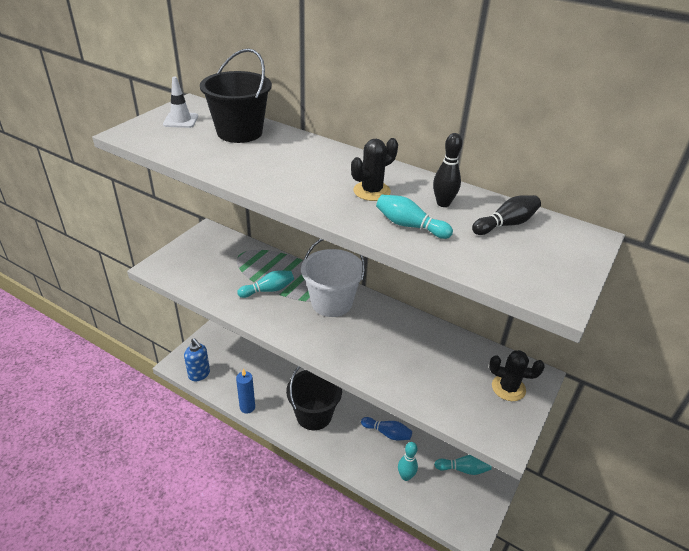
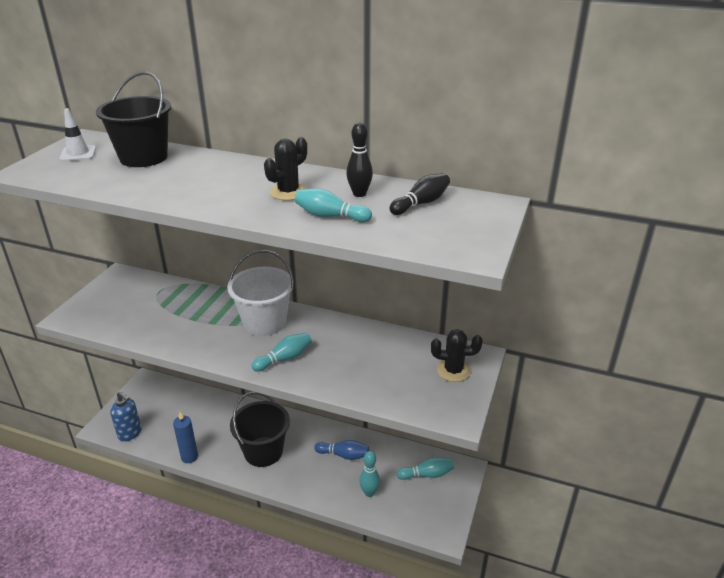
camera: 10 degrees left, 5 degrees down
(268, 290) = (195, 321): turquoise bowling pin -> turquoise bowling pin (284, 358)

